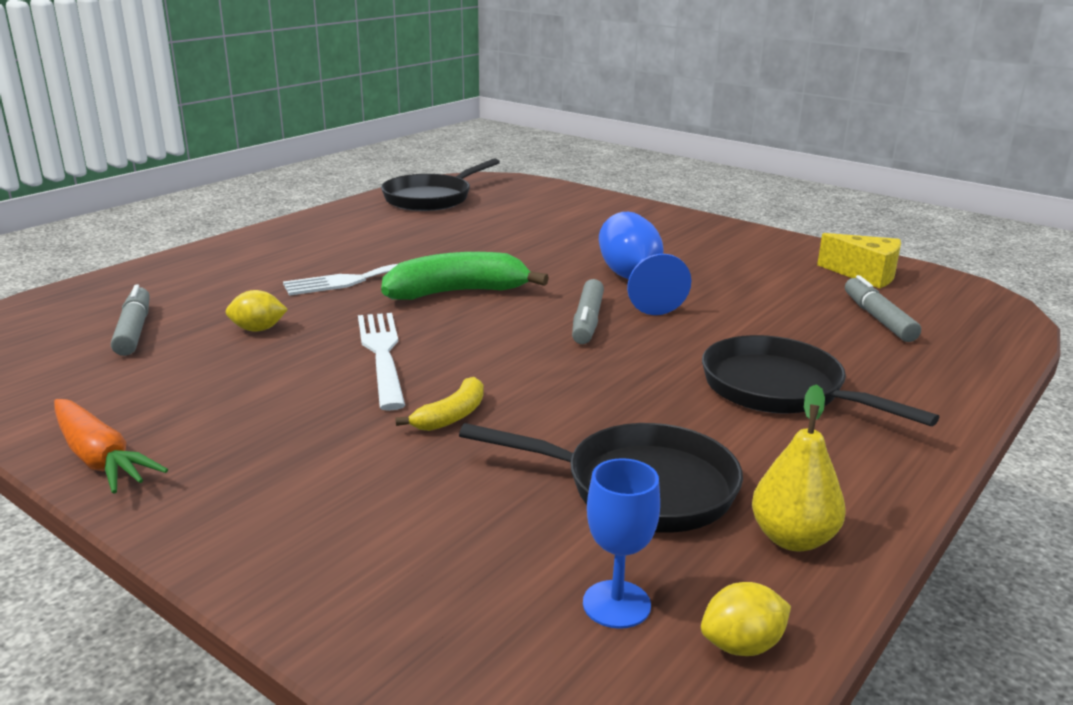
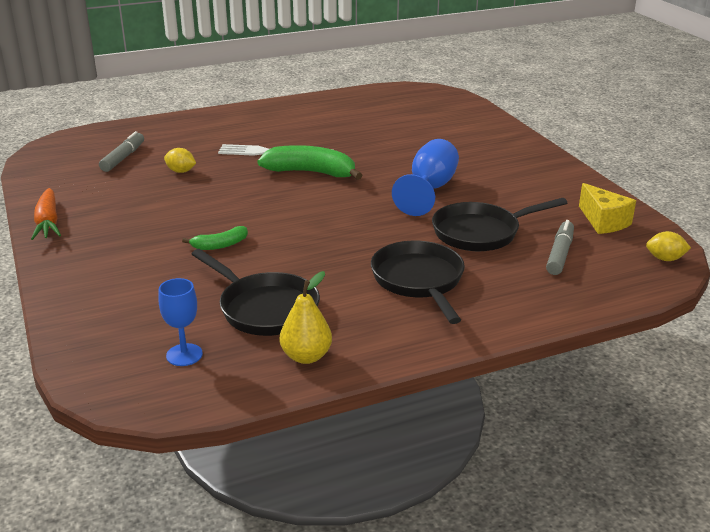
camera: 30 degrees right, 5 degrees up
(382, 354) = (225, 201): white fork -> none
(431, 198) = (377, 100): black pan -> black pan (480, 232)
(451, 416) = (220, 245): yellow banana -> green banana
(587, 321) = (363, 209): grey marker -> none
(742, 645) = (215, 390): yellow lemon -> yellow lemon (665, 259)

